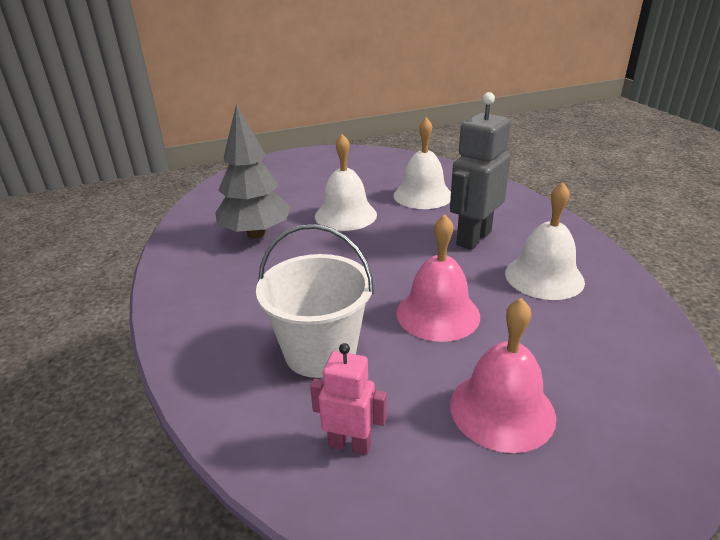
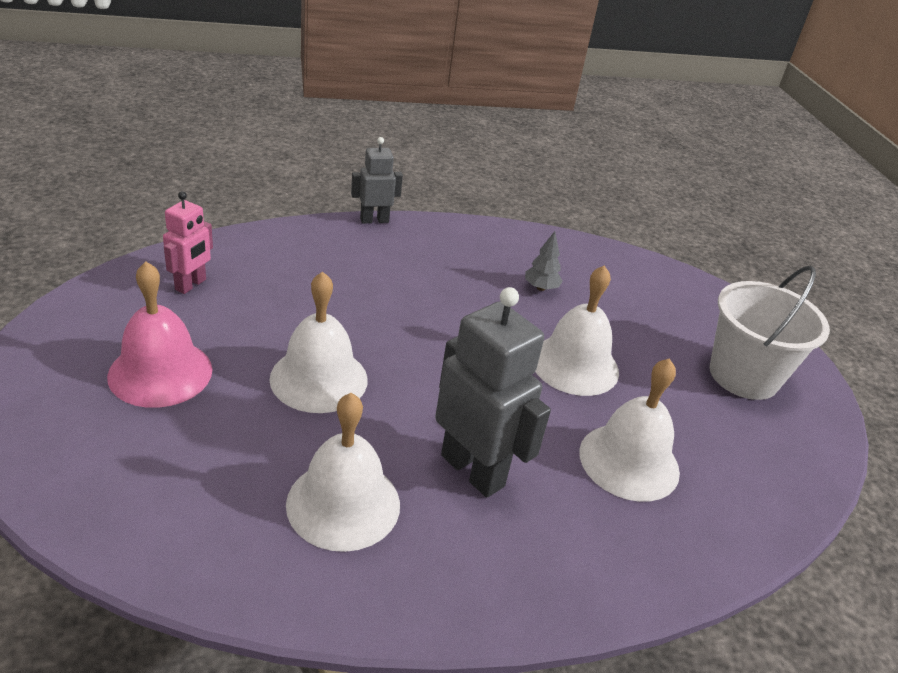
camera: 95 degrees right, 5 degrees up
(161, 337) = (374, 220): none -> grey robot
(256, 234) = (541, 288): grey tree -> grey tree, size x0.43
(320, 352) = (305, 292): white bucket -> white bucket (743, 375)
(438, 314) = (319, 379): pink bell -> white bell

